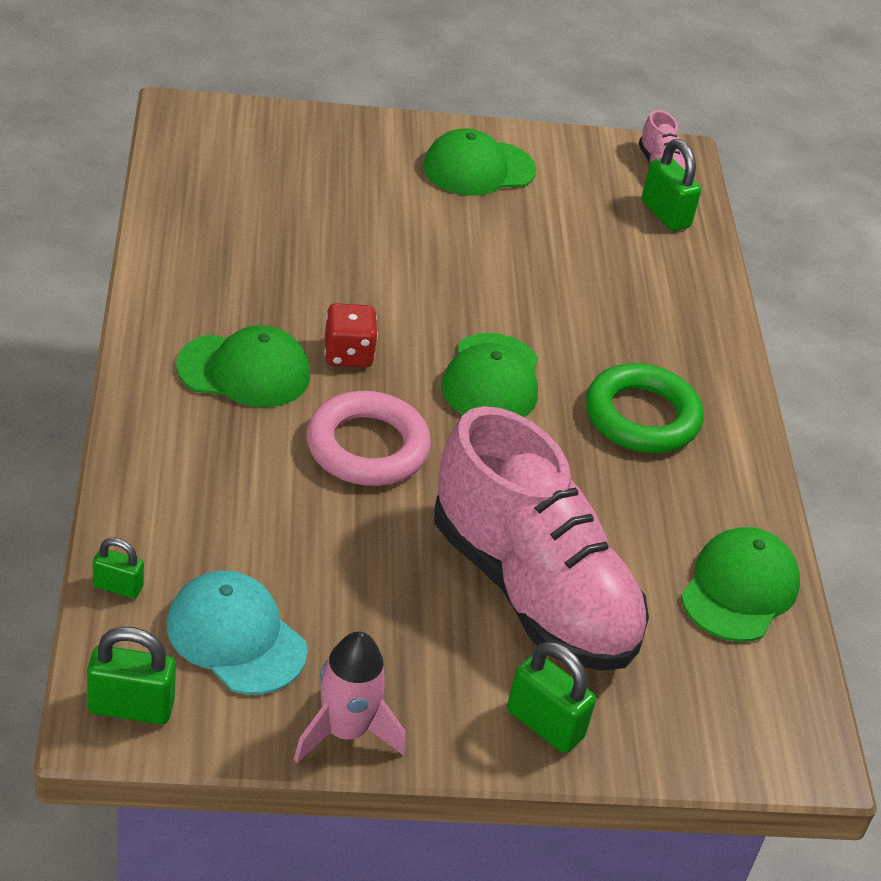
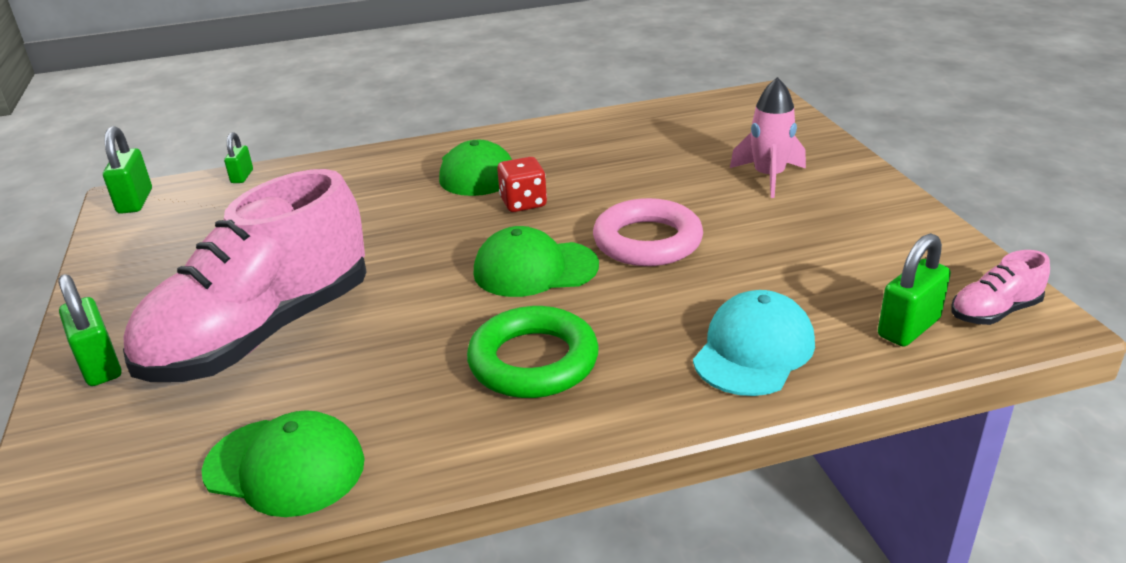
camera: 85 degrees right, 10 degrees down
(236, 637) = (198, 221): turquoise cap -> turquoise cap (753, 350)
(345, 731) = (104, 277): pink rocket -> pink rocket (769, 177)
(367, 447) = (415, 230): pink ring -> pink ring (647, 241)
(478, 169) = (845, 211): green cap -> none
(545, 724) = (100, 365): green padlock -> green padlock turned 60 degrees counterclockwise

